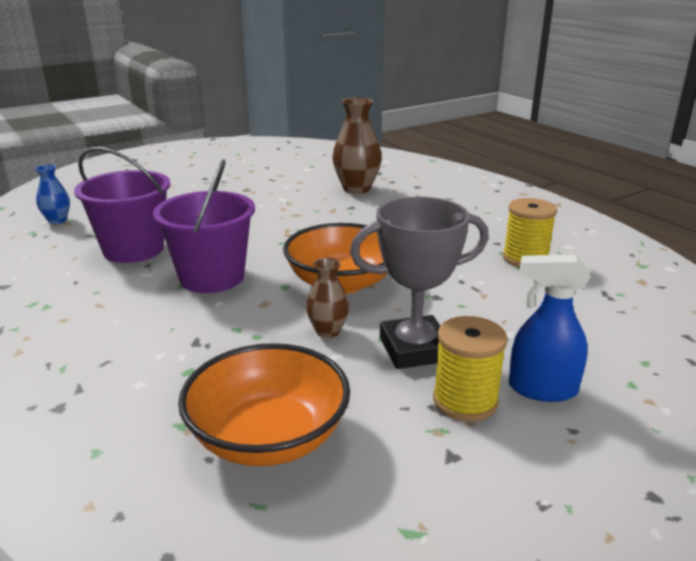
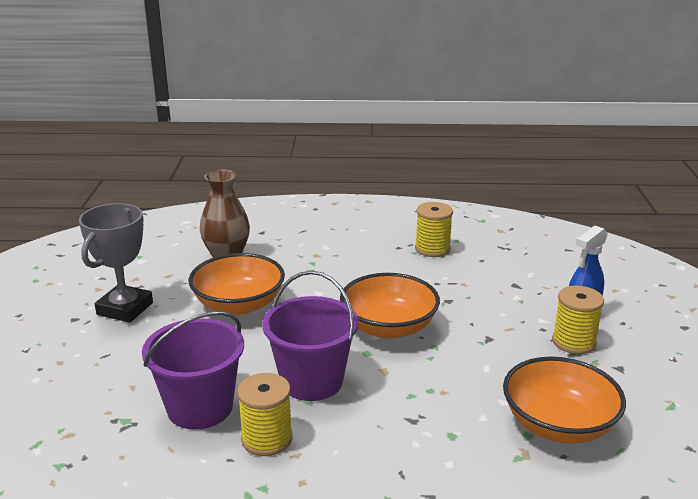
camera: 55 degrees left, 0 degrees up
(57, 220) = (50, 440): blue vase -> none
(112, 286) = (267, 439): none -> yellow spool
(292, 215) = (239, 305): none -> orange bowl
(328, 331) = (453, 358): brown vase -> none
(414, 349) = (505, 335): grey trophy -> grey trophy (125, 309)

